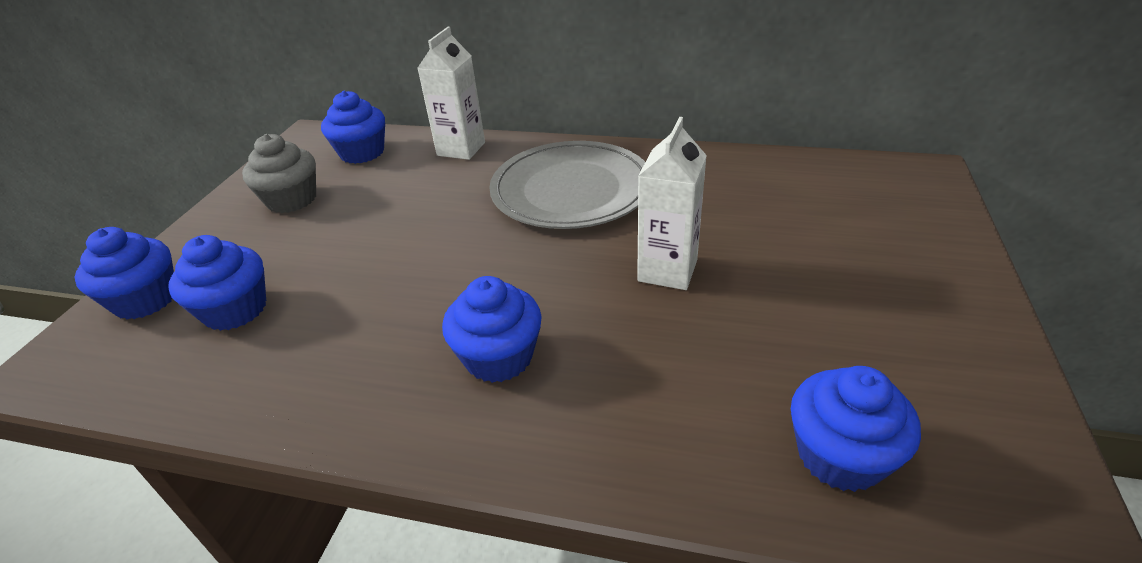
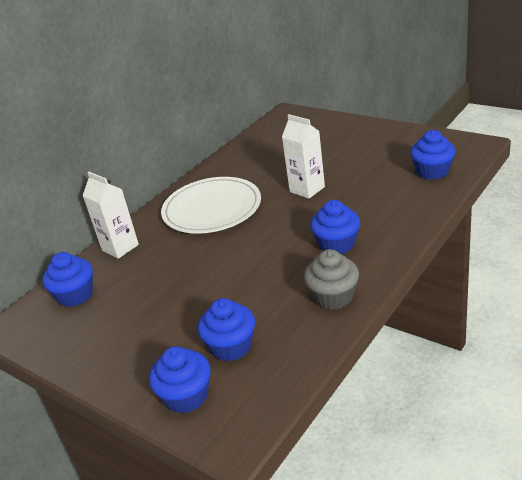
camera: 65 degrees left, 5 degrees down
(292, 199) = (112, 330): grey cupcake -> grey cupcake (333, 297)
(571, 190) = (212, 209): grey plate -> white plate

